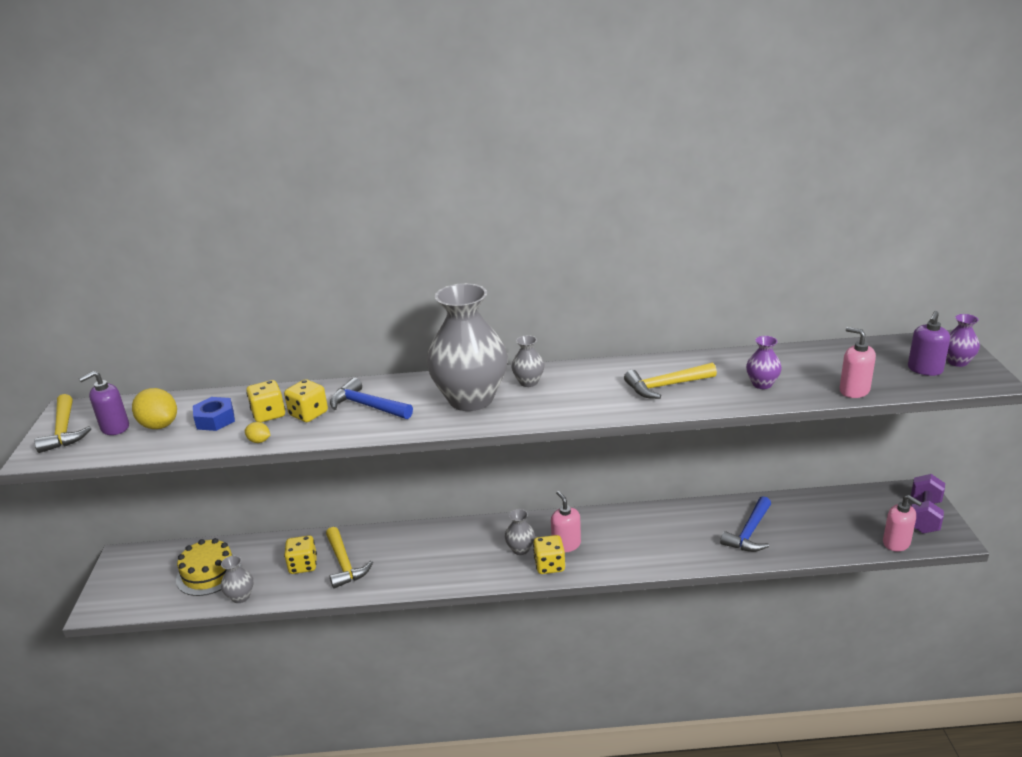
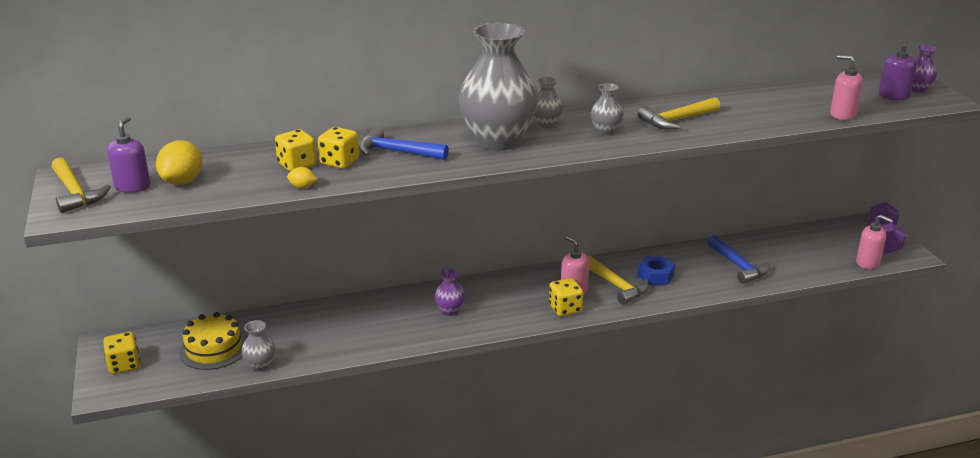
camera: 15 degrees left, 0 degrees up
(115, 428) = (133, 186): purple soap dispenser -> purple soap dispenser turned 150 degrees clockwise
(159, 425) = (182, 181): yellow lemon -> yellow lemon turned 75 degrees clockwise
(215, 420) = (242, 173): blue nut -> blue nut (655, 276)
(303, 565) = (314, 332): yellow dice -> yellow dice (124, 365)
(344, 564) = (358, 327): yellow hammer -> yellow hammer (617, 286)
(520, 549) = (531, 298): grey vase -> grey vase (605, 131)
(749, 533) = (738, 266): blue hammer -> blue hammer turned 45 degrees counterclockwise
(762, 384) = (761, 114): purple vase -> purple vase (450, 311)

